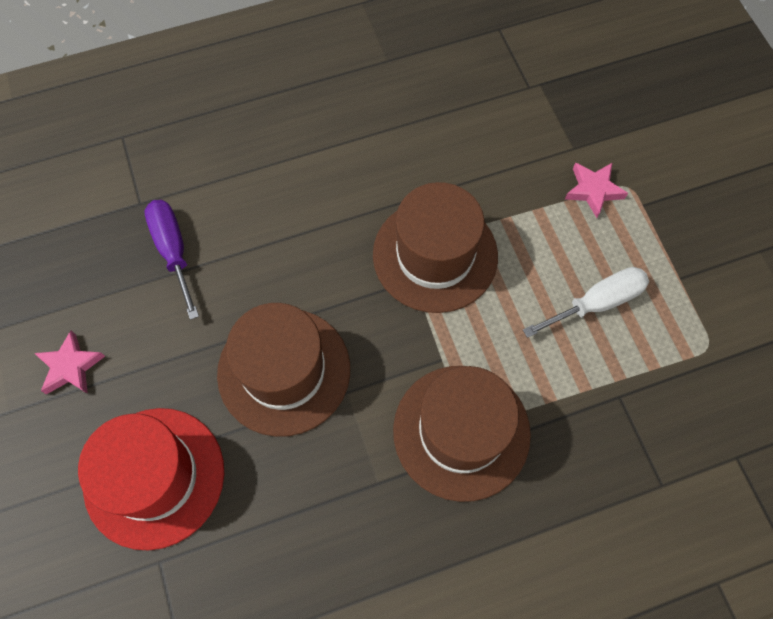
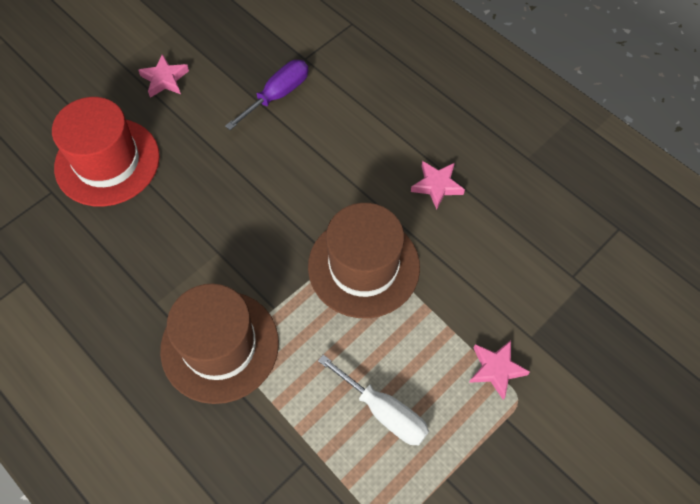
camera: 65 degrees right, 5 degrees down
(284, 371) = (216, 204): brown hat -> none
(377, 149) = (437, 186): none -> pink star

